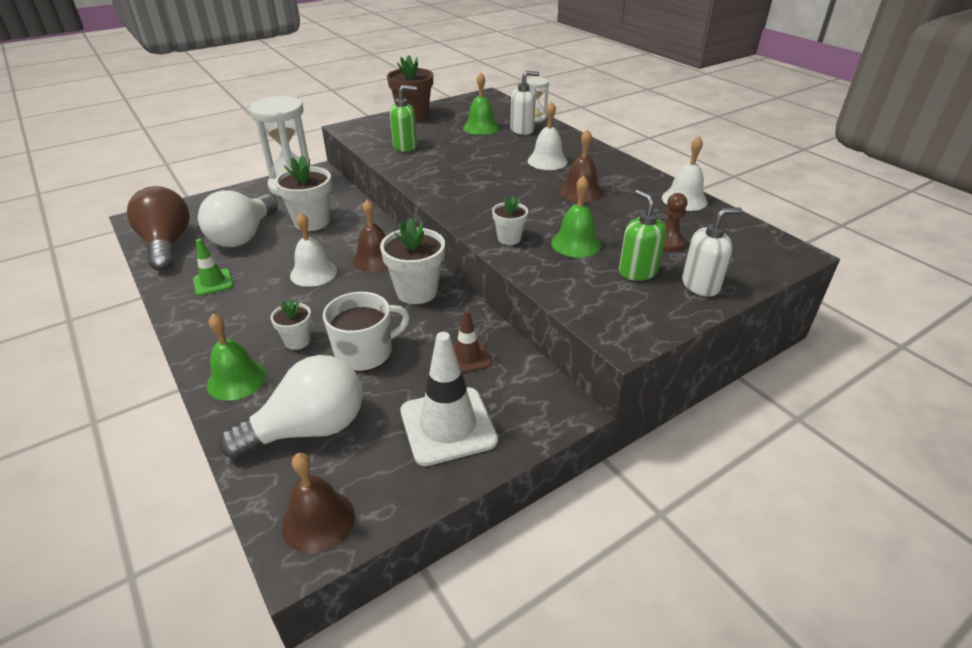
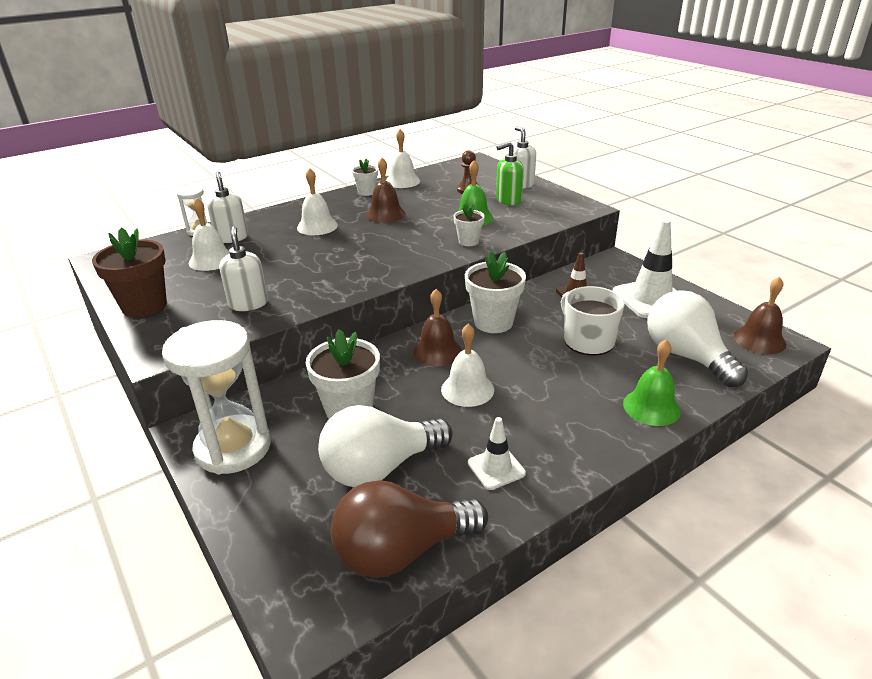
camera: 90 degrees left, 5 degrees down
(213, 282) = (496, 468): green traffic cone -> white traffic cone
(243, 236) = (380, 467): white light bulb -> white light bulb turned 135 degrees clockwise
(297, 341) = (585, 380): white flower pot -> white flower pot (366, 192)
(405, 146) = (248, 304): green soap dispenser -> white soap dispenser
(481, 127) = (211, 260): green bell -> white bell

